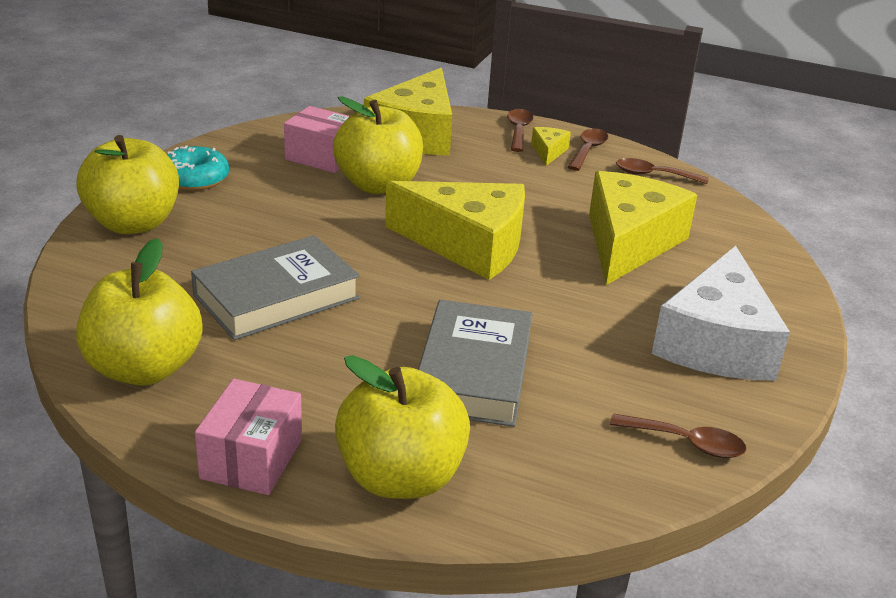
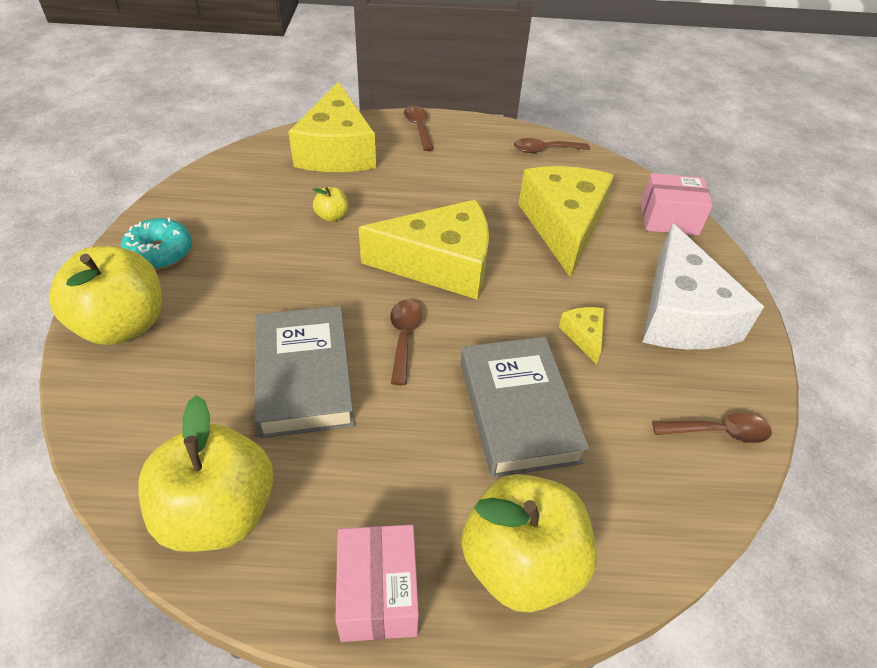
camera: 20 degrees left, 15 degrees up
(276, 297) = (304, 376): grey book -> grey book turned 45 degrees counterclockwise
(321, 157) = (266, 196): pink box -> pink box (669, 219)
(378, 185) = (332, 216): yellow apple -> yellow apple, size x0.43
(548, 151) = (453, 144): yellow cheese -> yellow cheese (584, 336)
(588, 150) = (483, 136): brown spoon -> brown spoon (404, 338)

